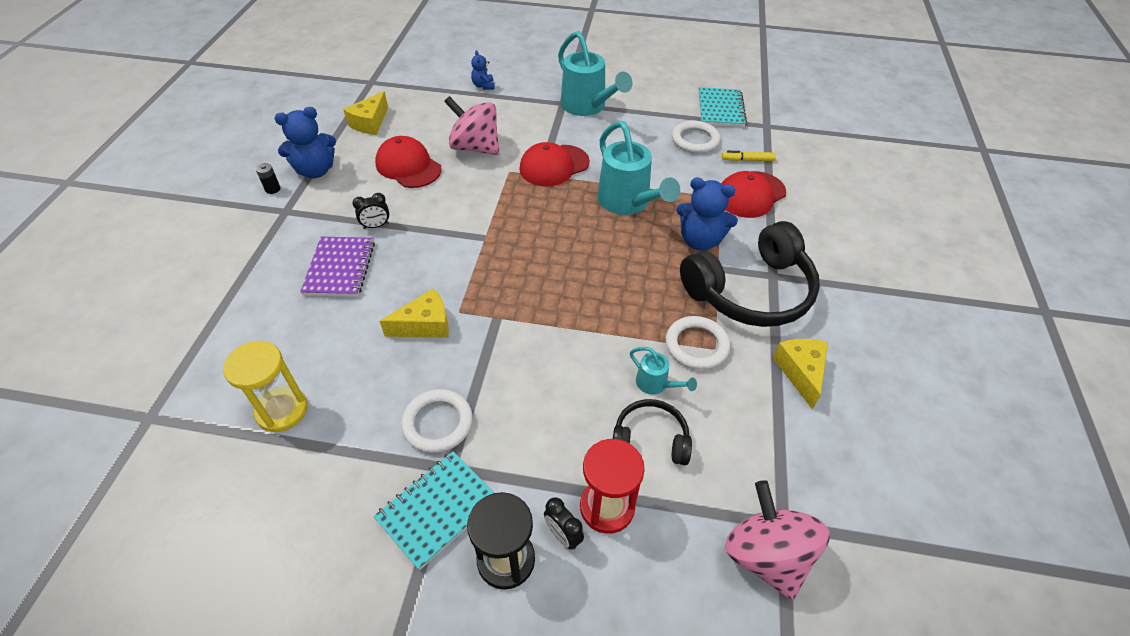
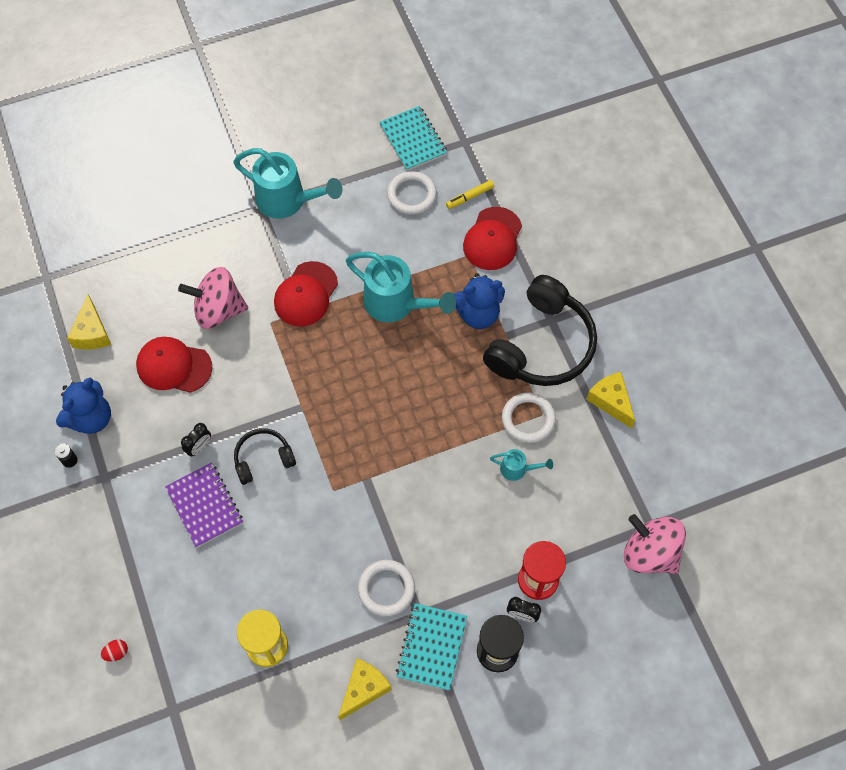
camera: 30 degrees left, 15 degrees up
(157, 341) = (116, 652): none -> red egg
(425, 325) = (316, 517): yellow cheese -> yellow cheese (364, 689)
(483, 86) = (166, 223): blue teddy bear -> none
(650, 439) = (538, 515): black headphones -> black headphones (263, 459)

